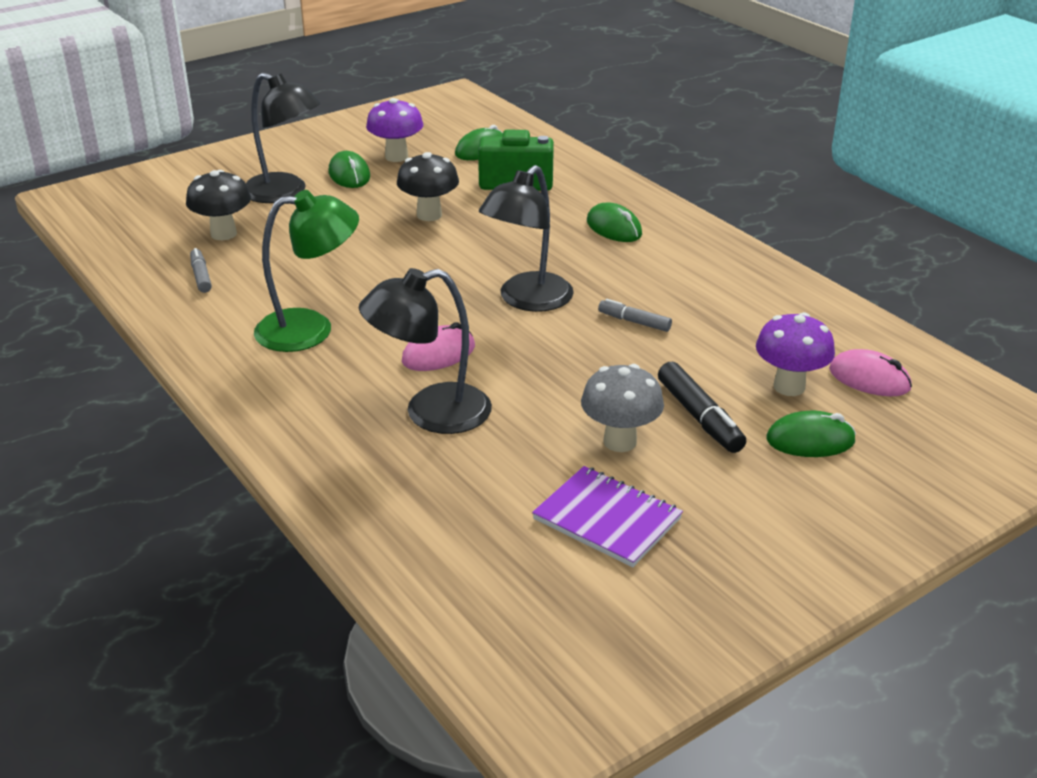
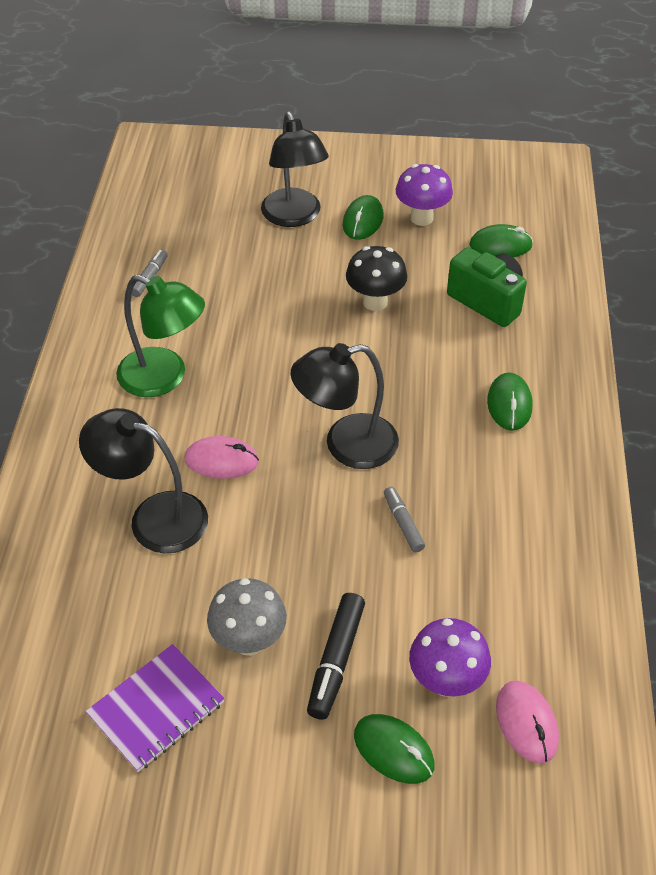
camera: 40 degrees right, 15 degrees up
(223, 234) = (208, 240): black mushroom -> none
(607, 519) = (156, 709): purple notebook -> purple notebook turned 60 degrees clockwise

